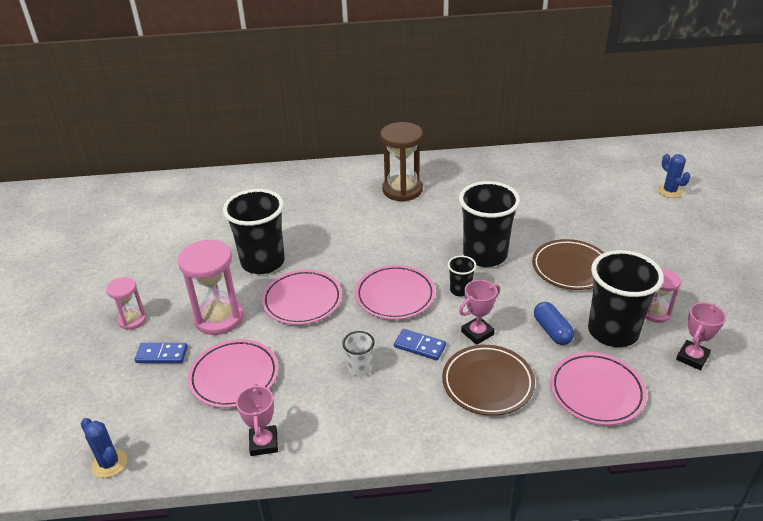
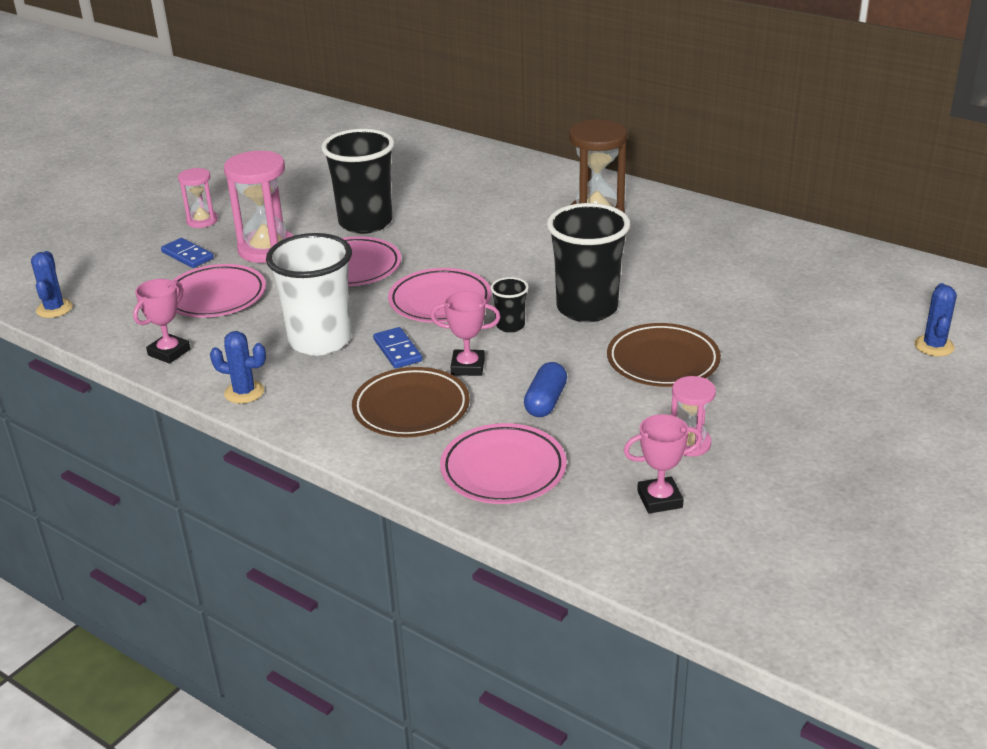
camera: 40 degrees right, 5 degrees down
(360, 368) = (320, 341): white cup -> white cup, size x2.16
(366, 440) = (244, 392): none -> blue cactus
(613, 331) = (610, 434): black cup -> none

